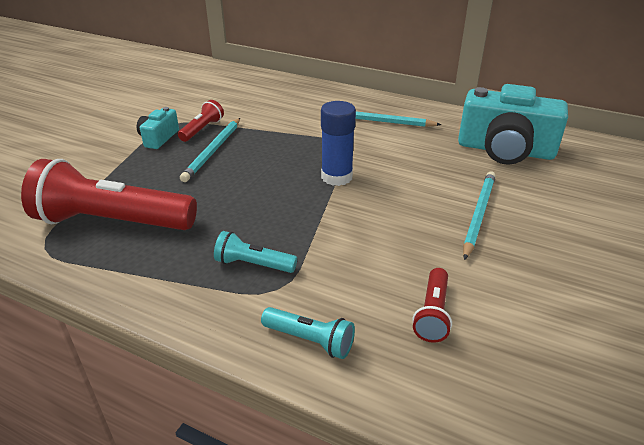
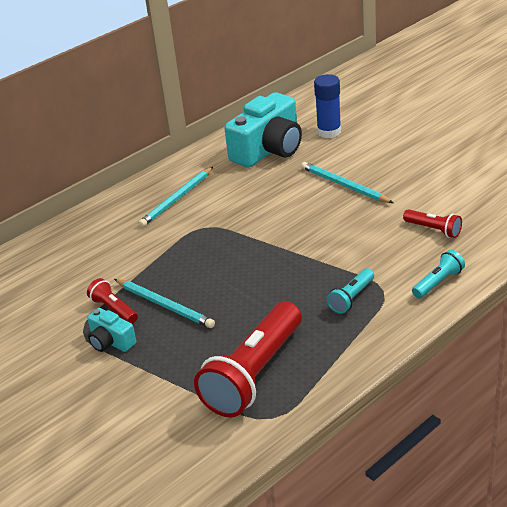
camera: 65 degrees left, 0 degrees up
(336, 177) = (257, 239): blue glue stick -> blue glue stick (329, 132)

